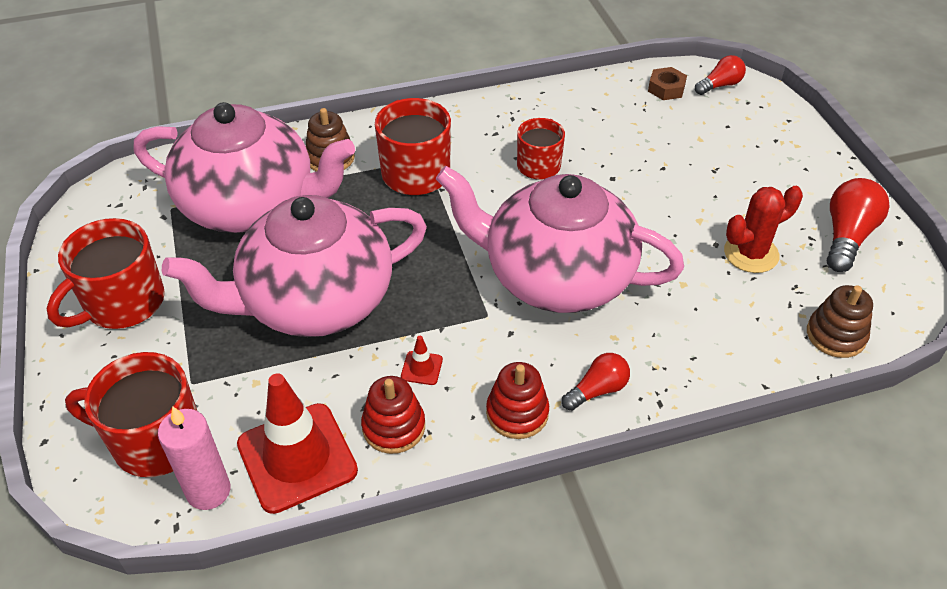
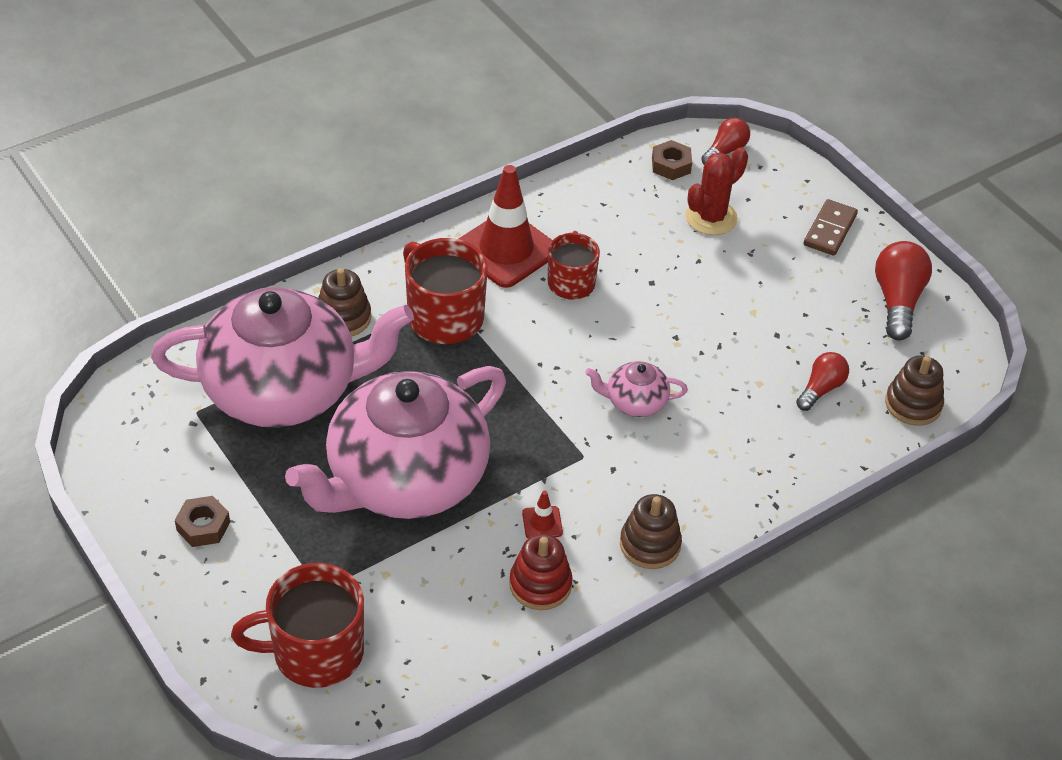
camera: 20 degrees left, 0 degrees up
(123, 303) = (203, 526): red mug -> brown nut
(208, 491) = (393, 684): pink candle -> none
(297, 457) = (462, 634): red traffic cone -> red traffic cone (506, 250)
(517, 413) = (650, 544): red stacking toy -> brown stacking toy
(556, 277) = (635, 402): pink teapot -> pink teapot, size x0.41
(597, 390) = (715, 506): red light bulb -> red light bulb (821, 389)
(751, 253) = (813, 338): red cactus -> red cactus (711, 218)
(797, 164) = (829, 230): none -> brown domino

